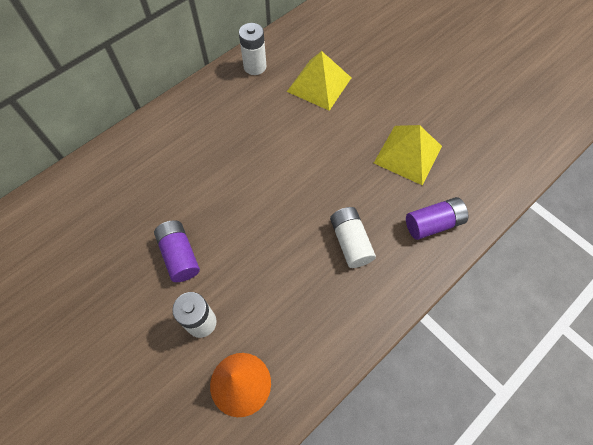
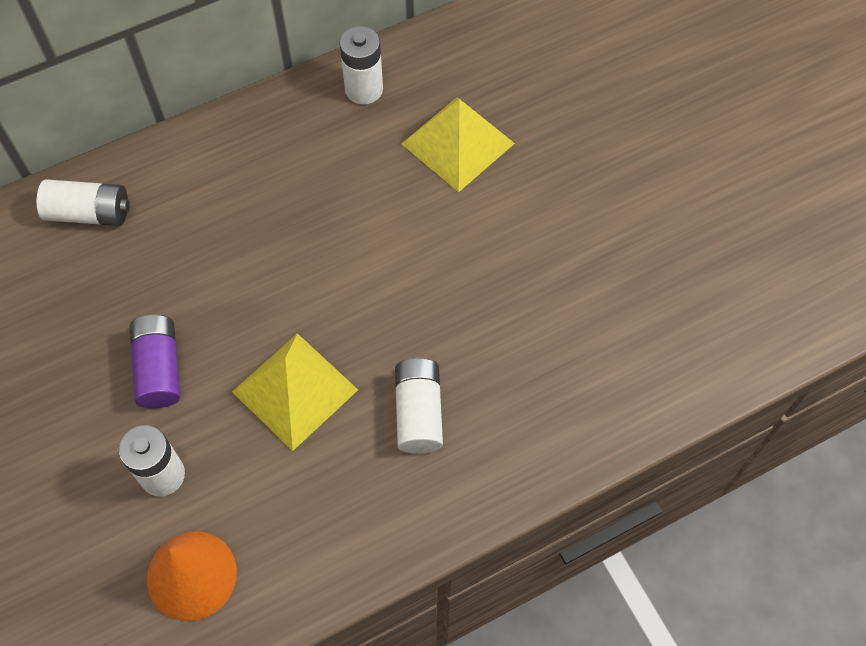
camera: 15 degrees right, 0 degrees up
(107, 171) = (89, 213): none -> white battery
(408, 154) = (559, 295): yellow pyramid -> yellow pyramid (295, 390)
(433, 223) = (557, 416): purple battery -> none

